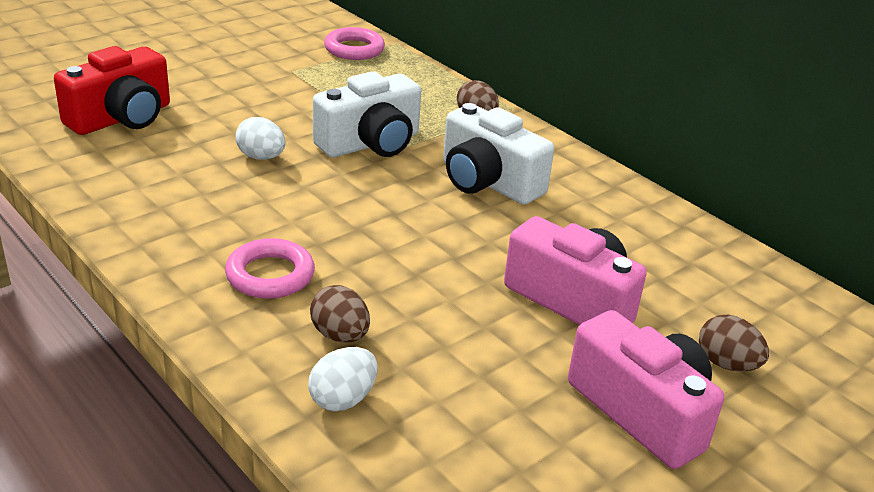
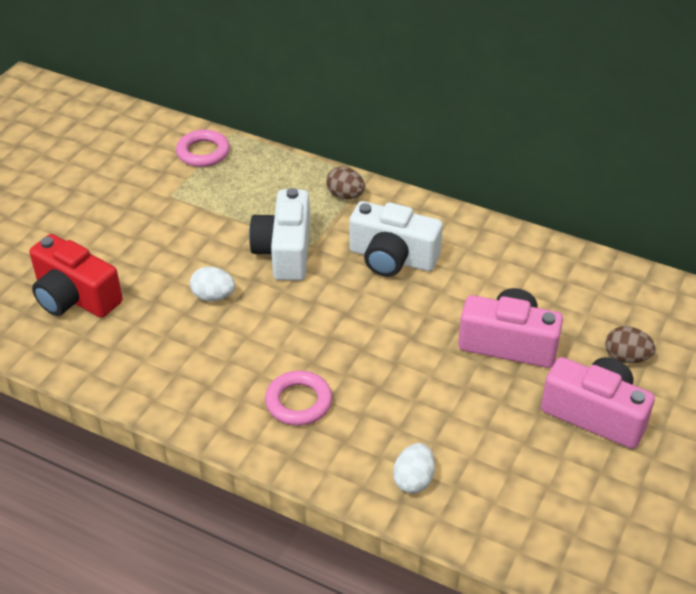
camera: 20 degrees left, 10 degrees up
(122, 118) = (75, 297): red camera -> red camera turned 105 degrees clockwise
(340, 335) = (379, 432): brown egg -> none
(371, 143) = (285, 251): white camera -> white camera turned 150 degrees clockwise

